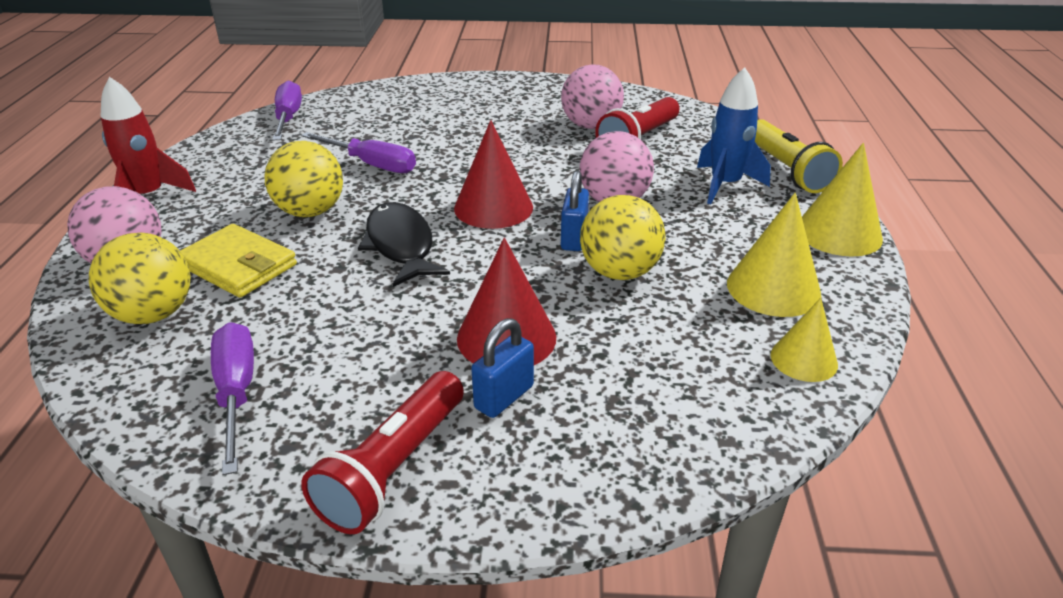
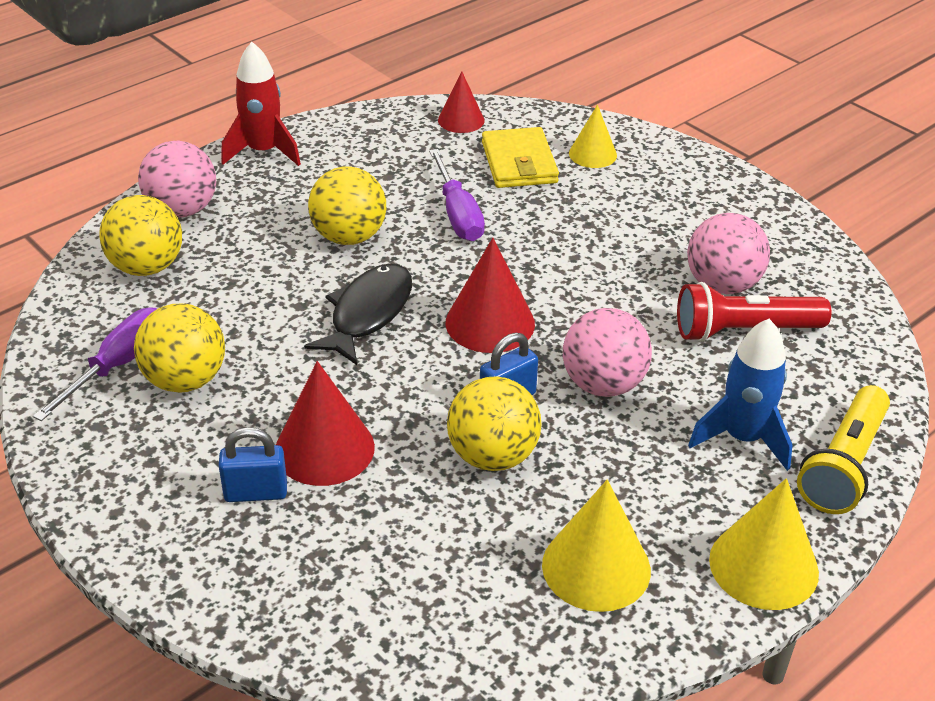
camera: 45 degrees right, 5 degrees up
(238, 265) = (241, 258): yellow wallet -> yellow wallet (519, 163)
(288, 118) = (461, 120): purple screwdriver -> red cone
(320, 365) = (185, 380): none -> yellow ball
(393, 468) = (129, 487): red flashlight -> none
(803, 359) = (507, 641): yellow cone -> yellow cone (592, 154)

